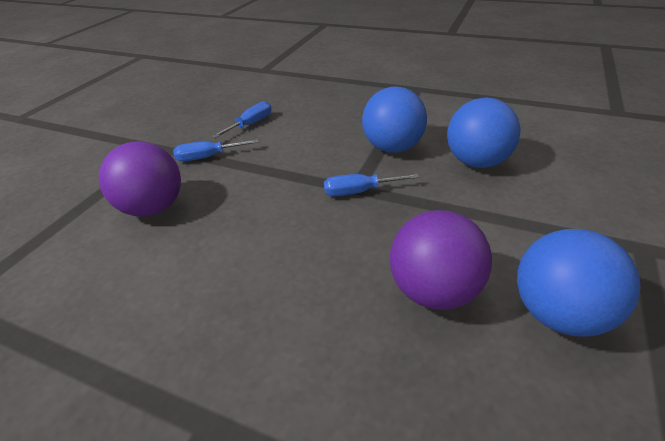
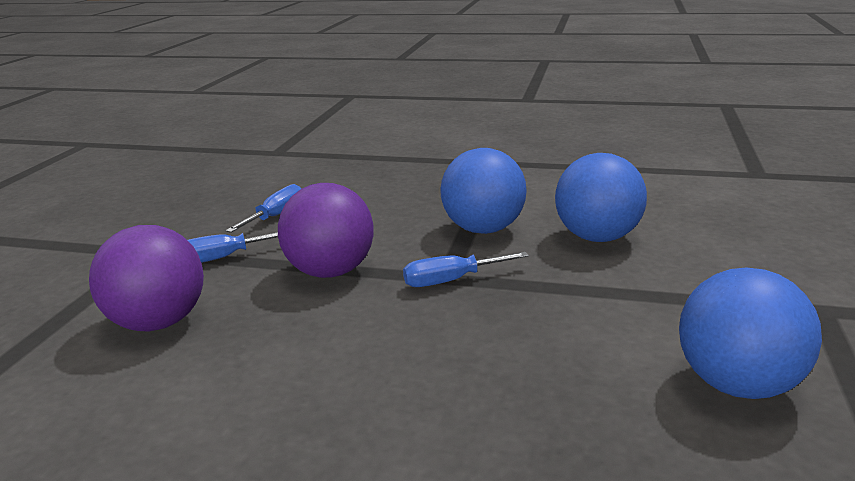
camera: 10 degrees left, 15 degrees down
(433, 291) = (578, 377): purple ball -> purple ball (330, 272)

